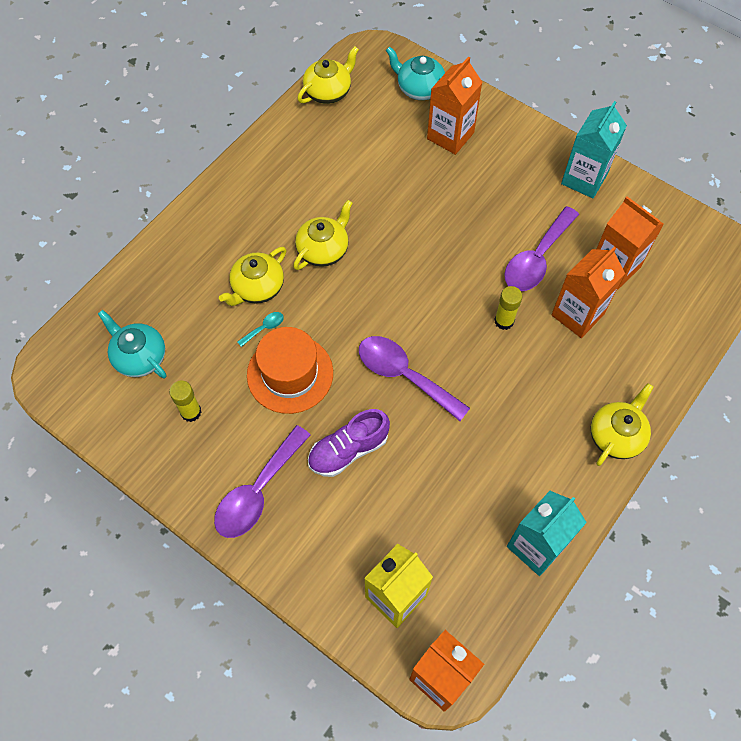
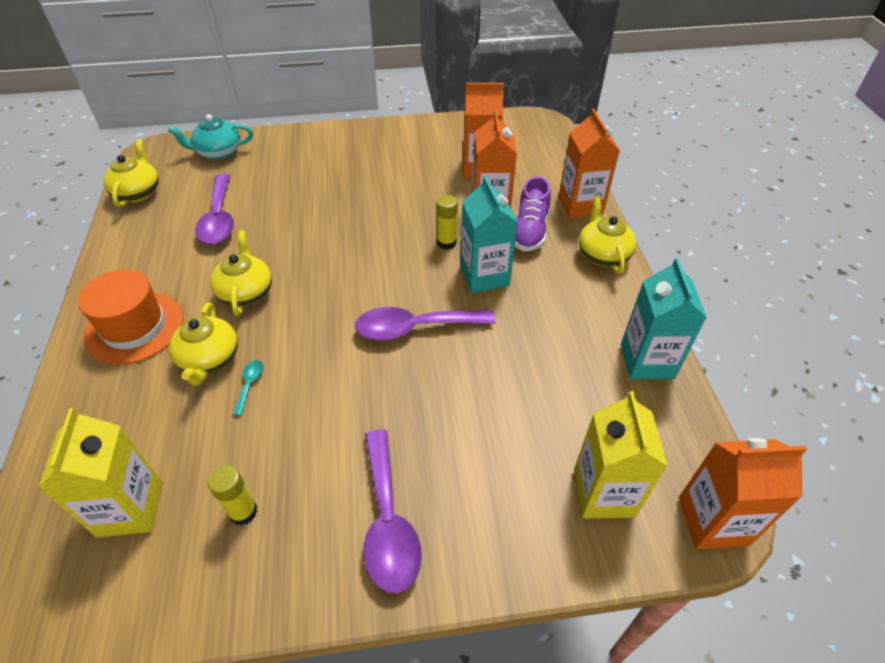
camera: 45 degrees left, 15 degrees down
(139, 357) = (130, 509): turquoise teapot -> yellow carton
(290, 374) = (313, 401): orange hat -> orange hat (134, 327)
(348, 450) = (432, 416): purple shoe -> purple shoe (529, 231)
(450, 136) = (275, 165): orange carton -> orange carton (580, 205)
(536, 259) = (424, 194): purple spoon -> purple spoon (219, 219)
(584, 179) = (401, 136): turquoise carton -> turquoise carton (484, 276)

